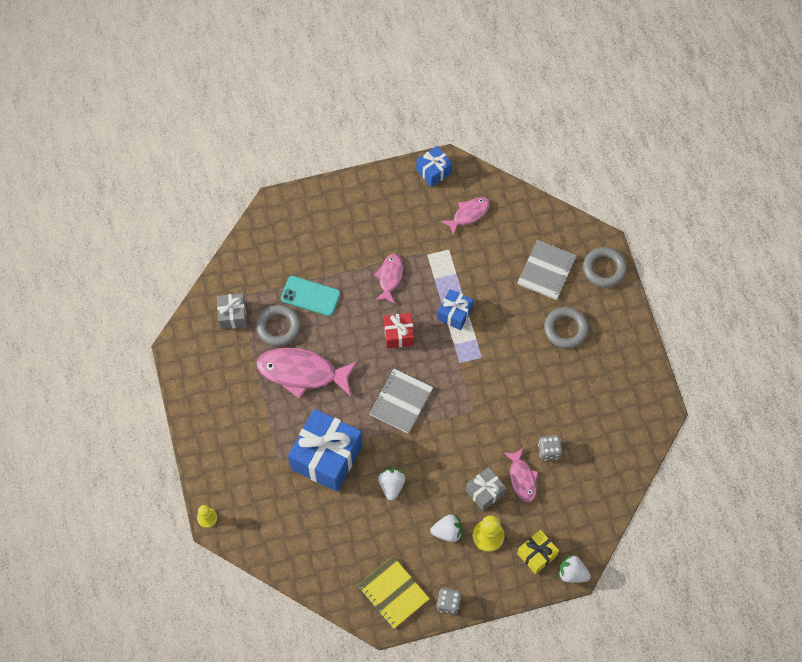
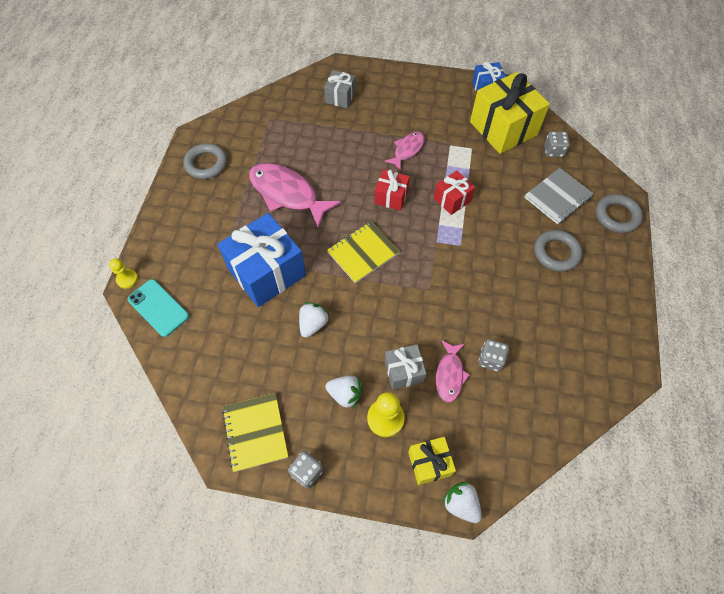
camera: 25 degrees right, 5 degrees down
(233, 315) = (256, 130): grey gift -> grey gift (340, 97)
(278, 327) = (288, 152): grey ring -> grey ring (206, 164)
(310, 296) = (330, 139): turquoise phone -> turquoise phone (158, 308)
(401, 401) = (363, 253): grey notebook -> yellow notebook
(454, 314) = (452, 199): blue gift -> red gift
(469, 214) = (503, 128): pink fish -> yellow gift
(524, 221) = (553, 151): none -> grey dice

